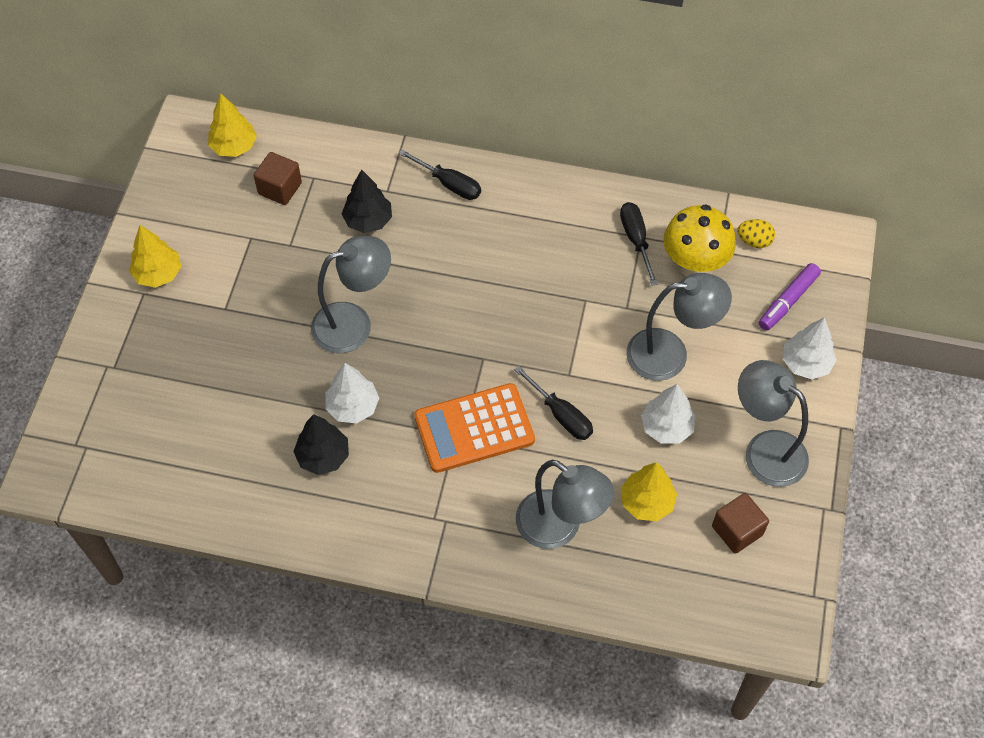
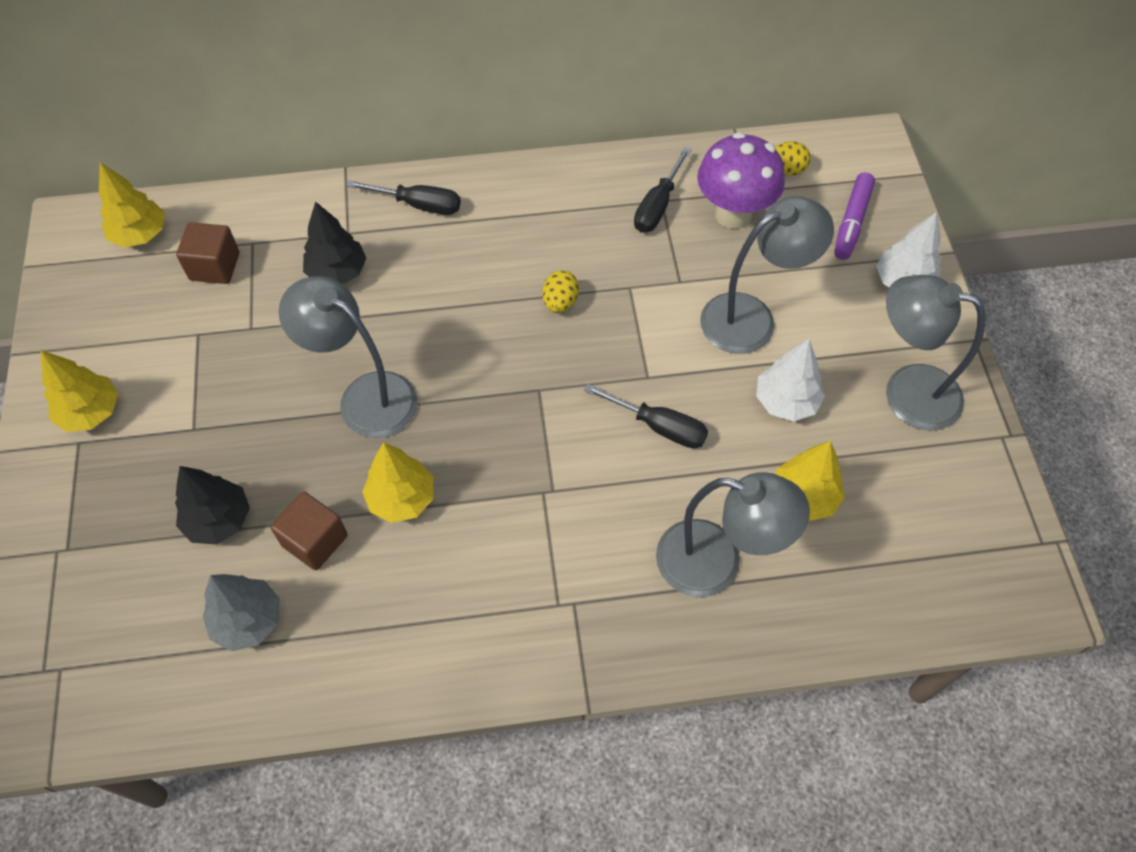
camera: 20 degrees left, 0 degrees up
(218, 457) = (248, 621): none -> grey tree
(323, 456) = (387, 573): black tree -> black tree (219, 520)
(353, 407) = (402, 498): white tree -> yellow tree
(354, 323) = (365, 396): grey lamp -> grey lamp turned 105 degrees counterclockwise
(474, 428) = (562, 476): orange calculator -> none
(526, 296) = (560, 302): none -> yellow egg
(636, 240) = (658, 205): black screwdriver -> black screwdriver turned 120 degrees counterclockwise
(694, 266) = (733, 214): yellow mushroom -> purple mushroom
(737, 530) = (921, 495): brown cube -> brown cube (315, 540)

